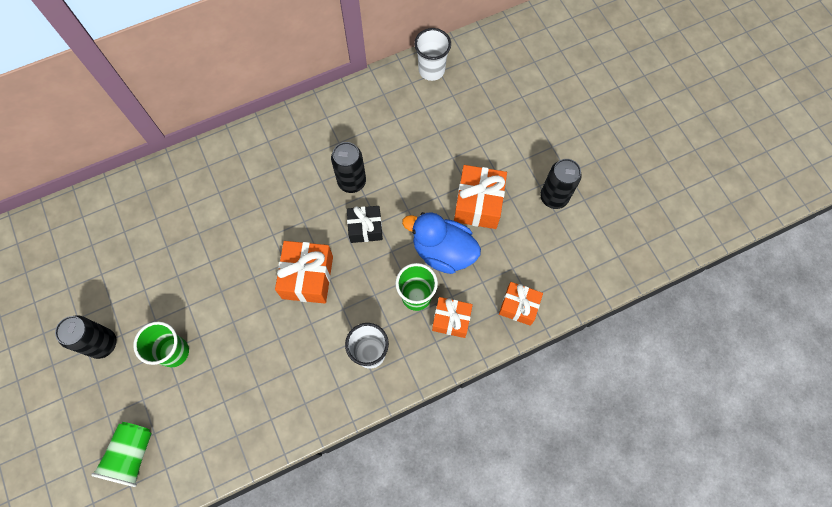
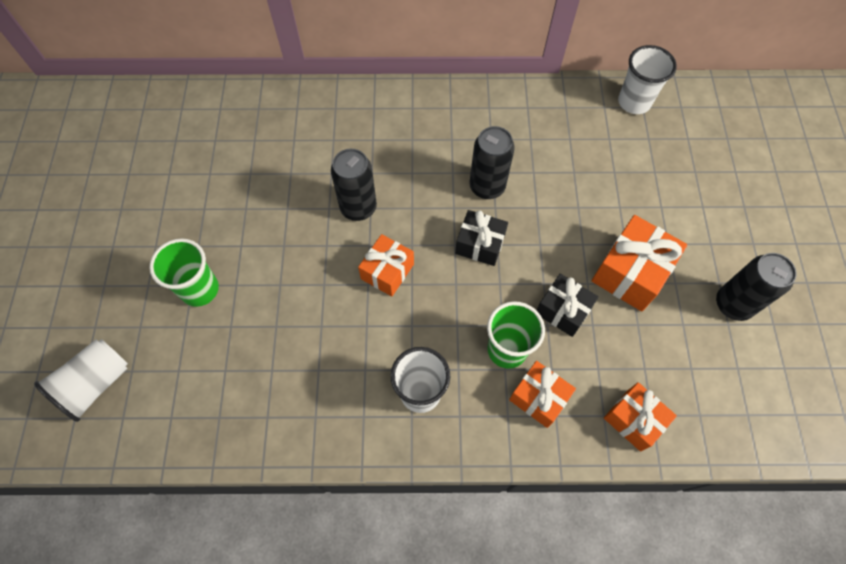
camera: 25 degrees right, 5 degrees down
(103, 344) = (131, 247): black can -> black can (358, 207)
(132, 455) = (95, 384): green cup -> white cup
(307, 277) = (387, 271): orange gift -> orange gift, size x0.66
(443, 251) = (563, 310): blue duck -> black gift

